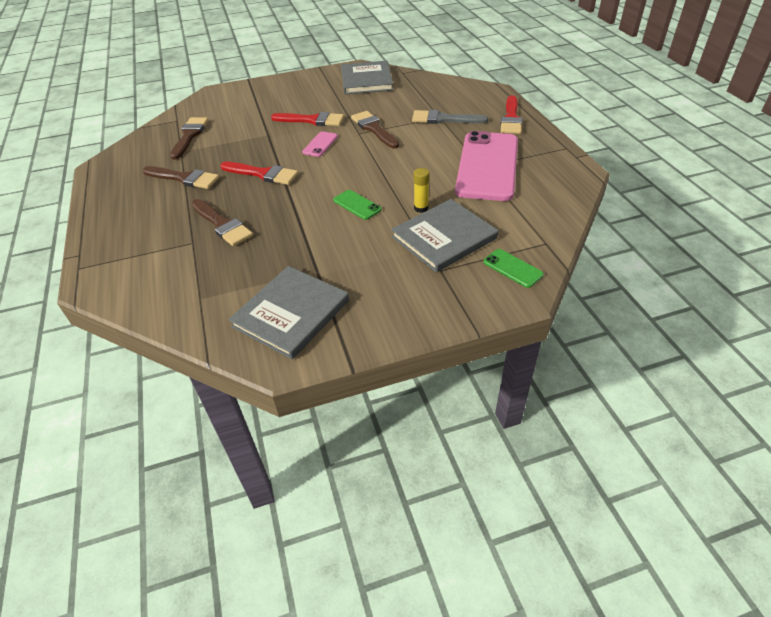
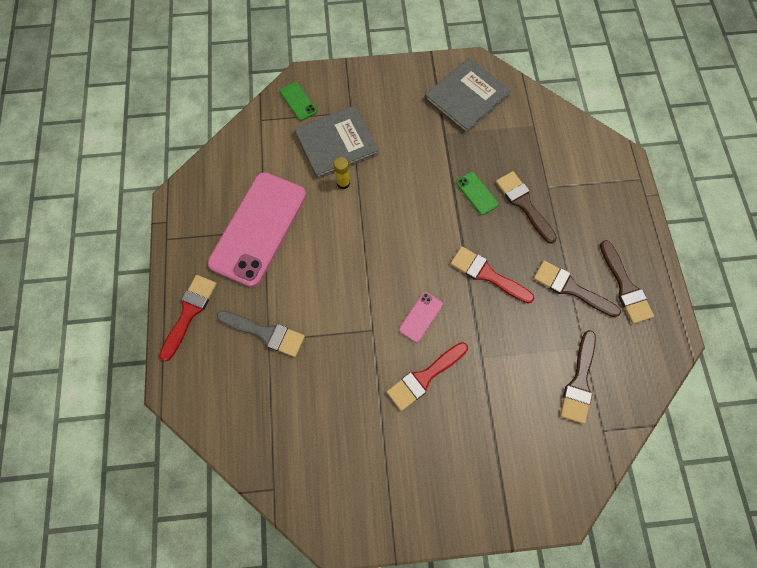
camera: 170 degrees left, 25 degrees up
(312, 120) = (424, 377): red brush -> red brush turned 60 degrees counterclockwise
(357, 205) = (399, 201): green phone -> green phone (477, 193)
(366, 80) = (332, 478): grey book -> none
(374, 129) = (353, 334): brown brush -> brown brush (625, 286)

